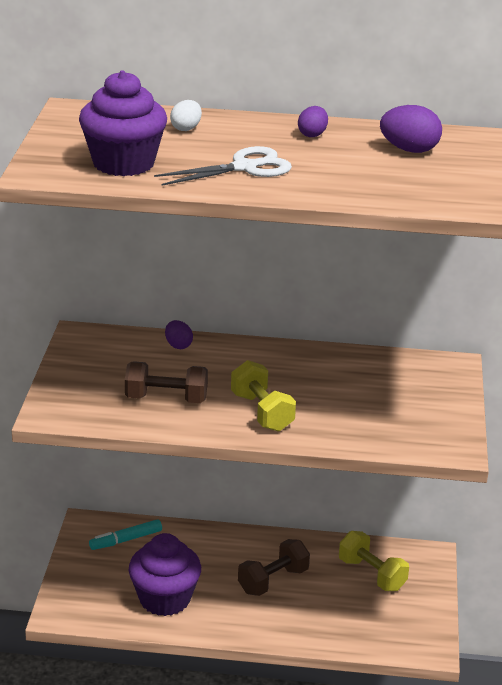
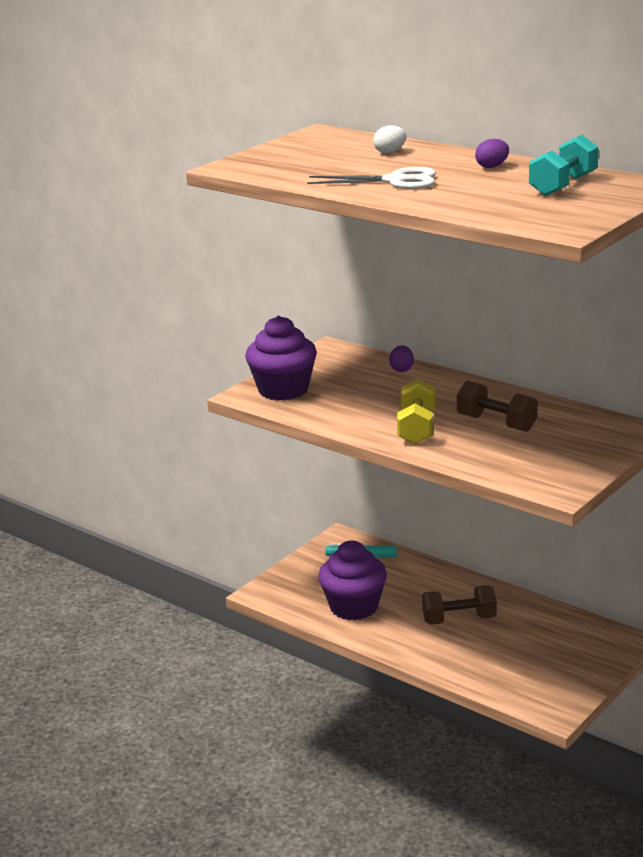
camera: 35 degrees right, 5 degrees down
(123, 163) = (302, 168): purple cupcake -> purple cupcake (283, 390)
(166, 399) = (348, 403): brown dumbbell -> brown dumbbell (496, 423)
(372, 574) = (555, 640): yellow dumbbell -> none
(409, 150) = (563, 185): purple egg -> turquoise dumbbell

